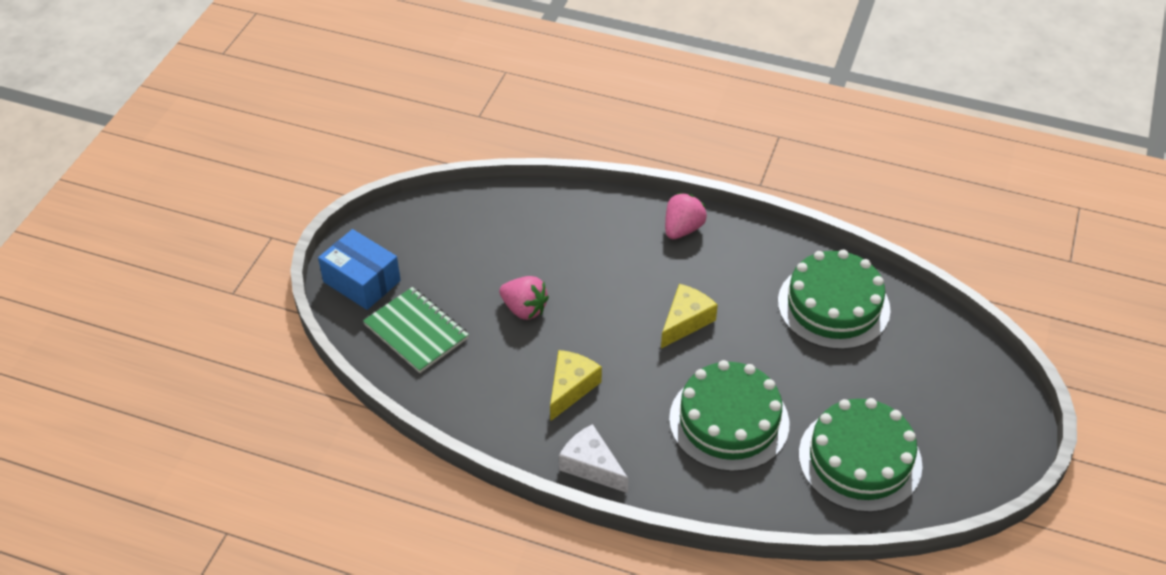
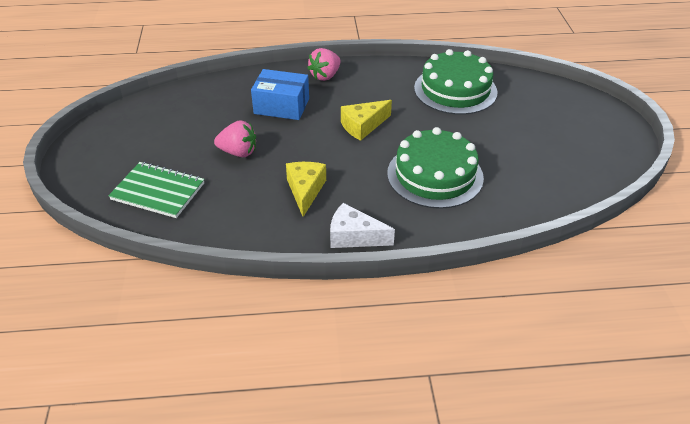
camera: 25 degrees left, 5 degrees down
(362, 281) = (93, 172): blue box -> blue box (281, 106)
(682, 229) = (325, 76): pink strawberry -> pink strawberry turned 150 degrees counterclockwise
(685, 321) = (363, 126): yellow cheese -> yellow cheese turned 135 degrees counterclockwise
(860, 459) = (539, 169): green cake -> none

